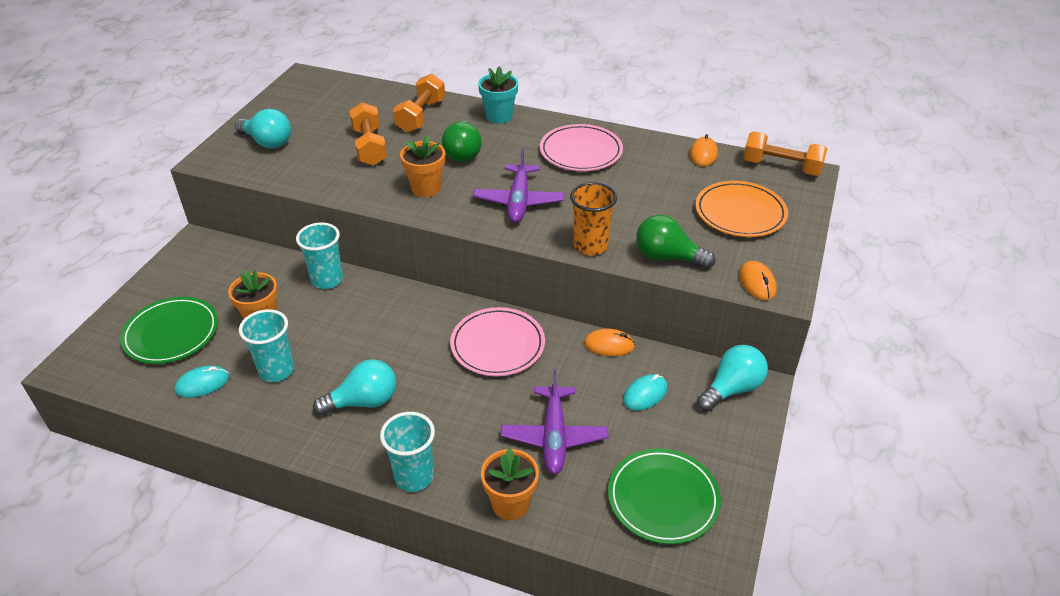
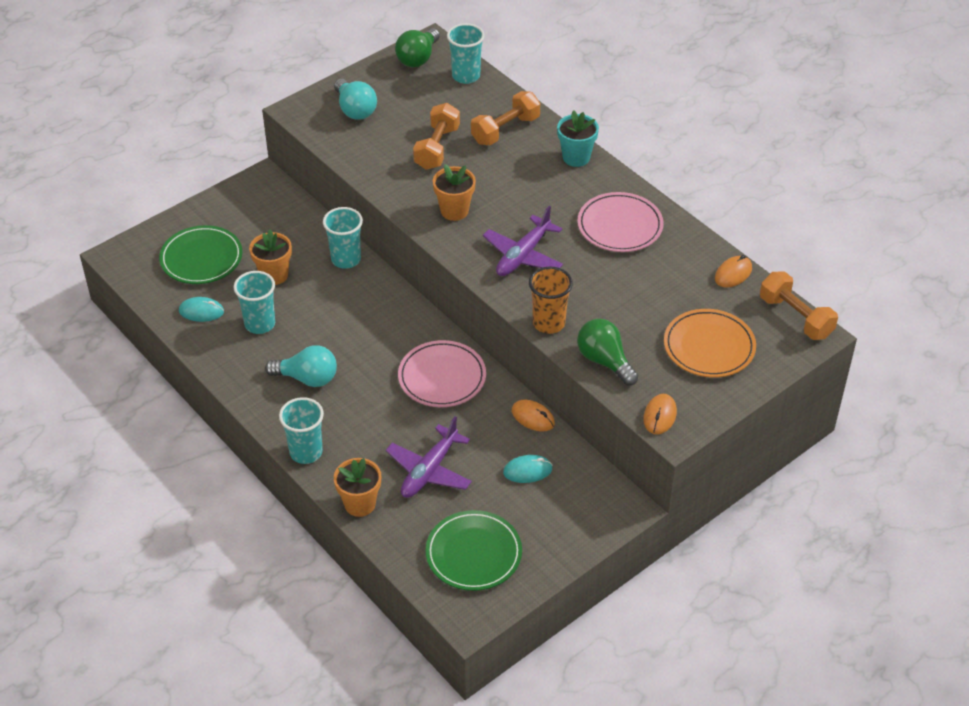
camera: 30 degrees right, 5 degrees up
(353, 89) = (466, 76): none -> turquoise cup
(462, 153) = (512, 186): green light bulb -> green light bulb (418, 58)
(732, 389) = (603, 499): turquoise light bulb -> none

